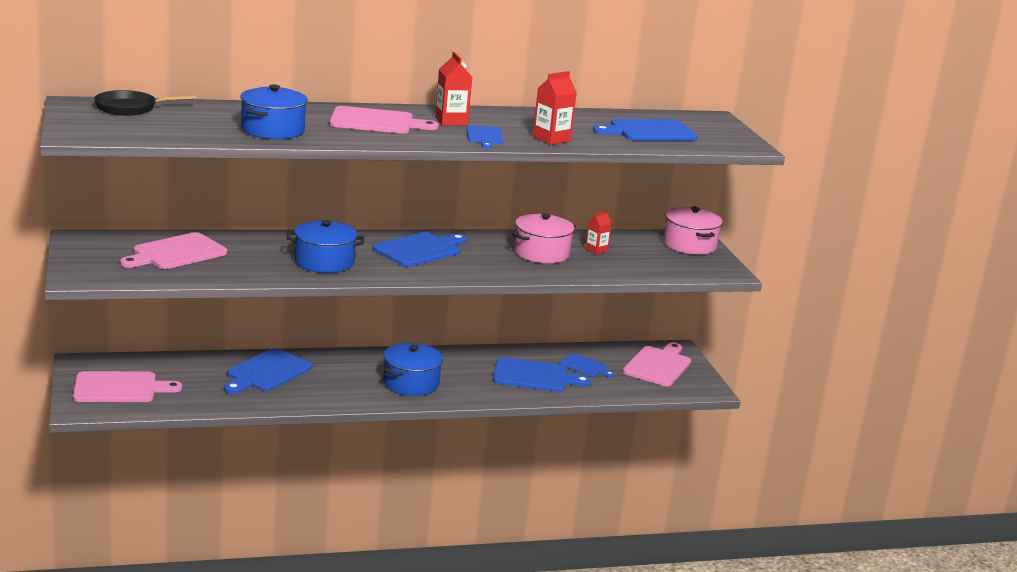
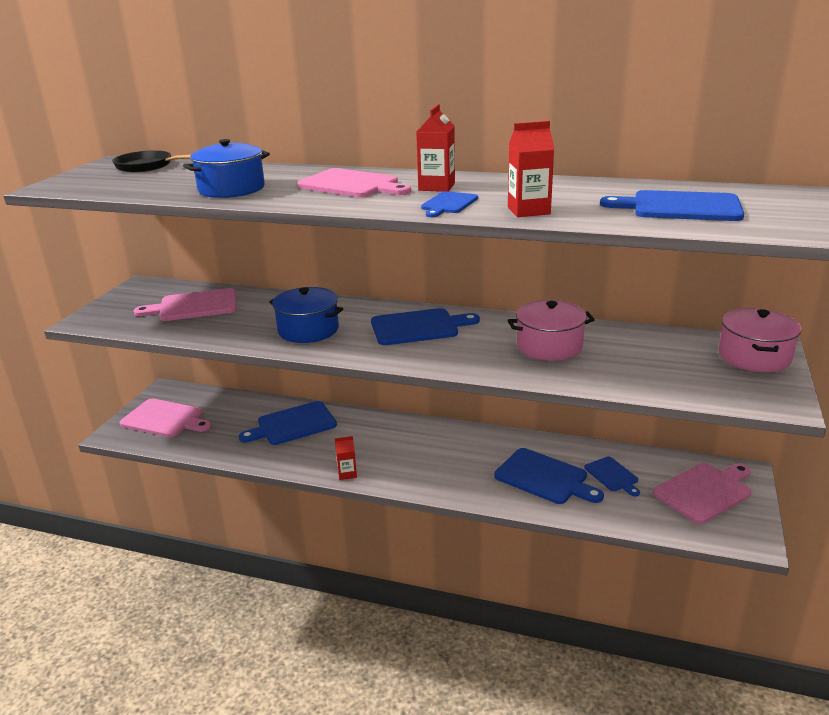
camera: 35 degrees right, 5 degrees up
(411, 383) = (409, 462): blue pot -> none
(596, 250) = (621, 350): red carton -> red carton (347, 473)

